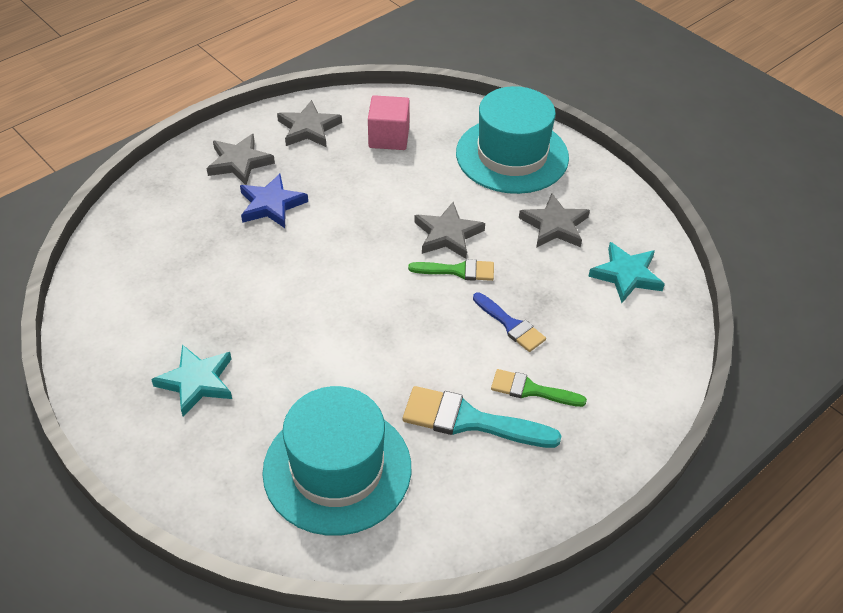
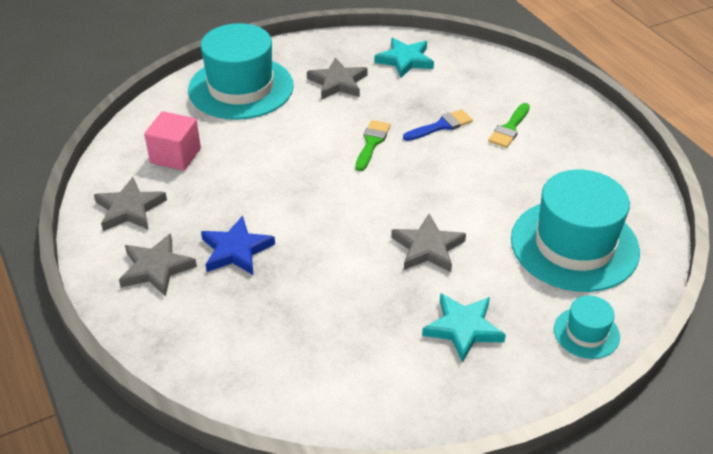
camera: 75 degrees left, 5 degrees down
(203, 487) = (586, 333): none -> turquoise hat
(448, 234) = (325, 141): grey star -> grey star (427, 248)
(470, 421) = (534, 164): turquoise brush -> none

